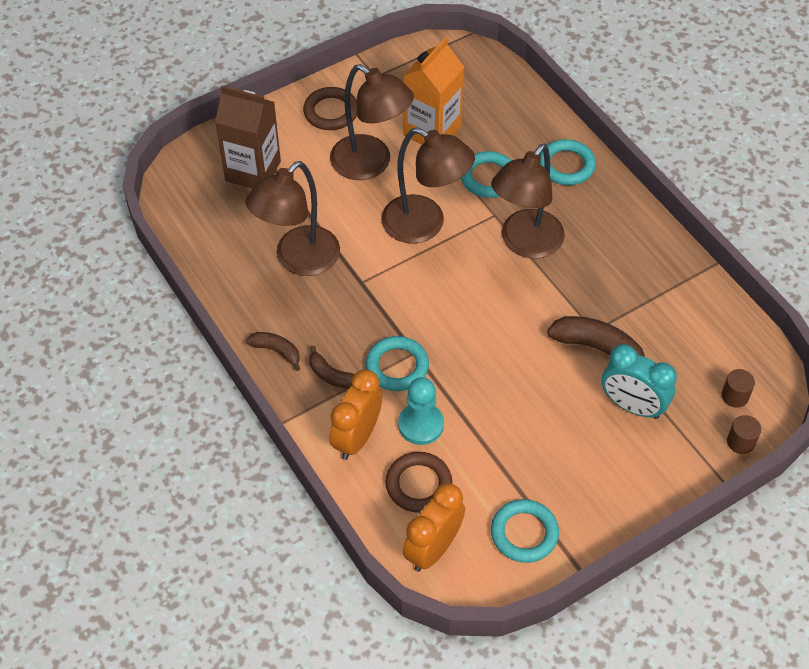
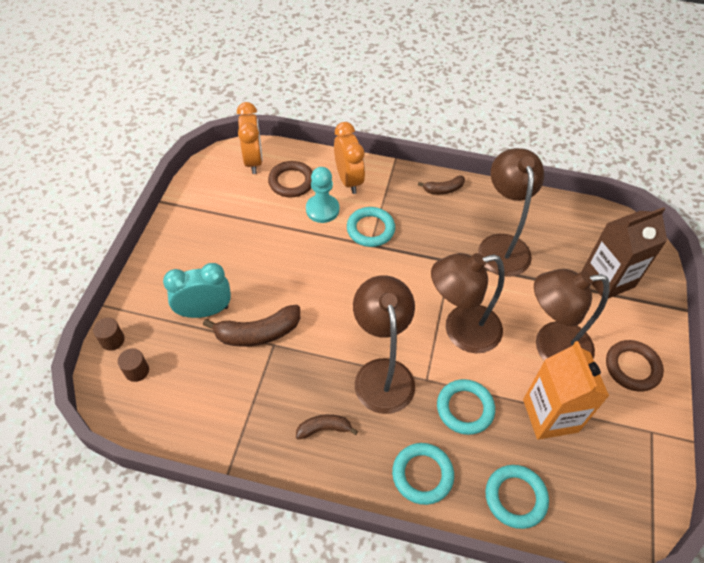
camera: 135 degrees right, 0 degrees up
(331, 375) = (399, 199): brown banana -> brown banana (324, 429)
(524, 533) = (211, 198): turquoise ring -> turquoise ring (515, 497)

